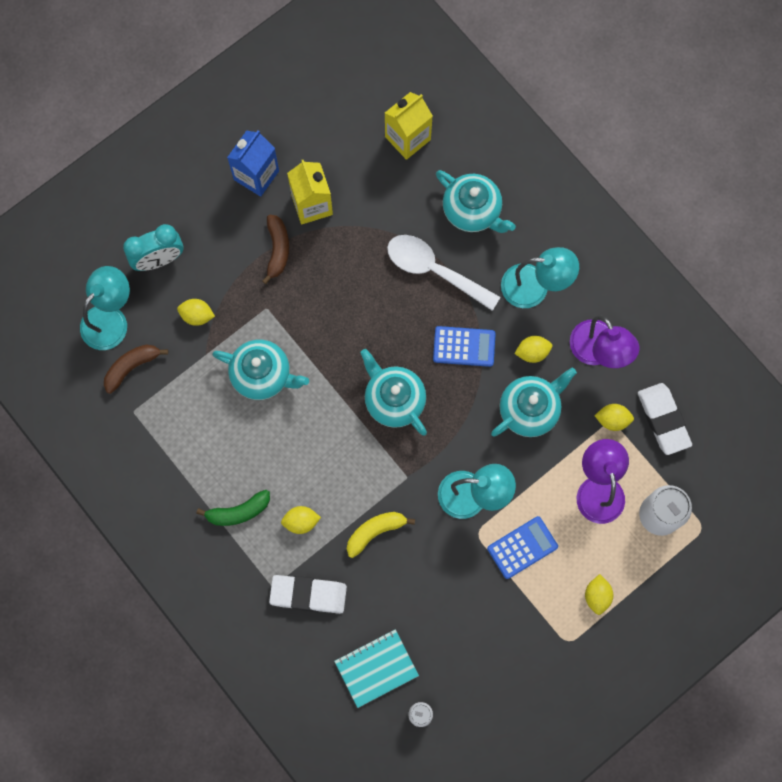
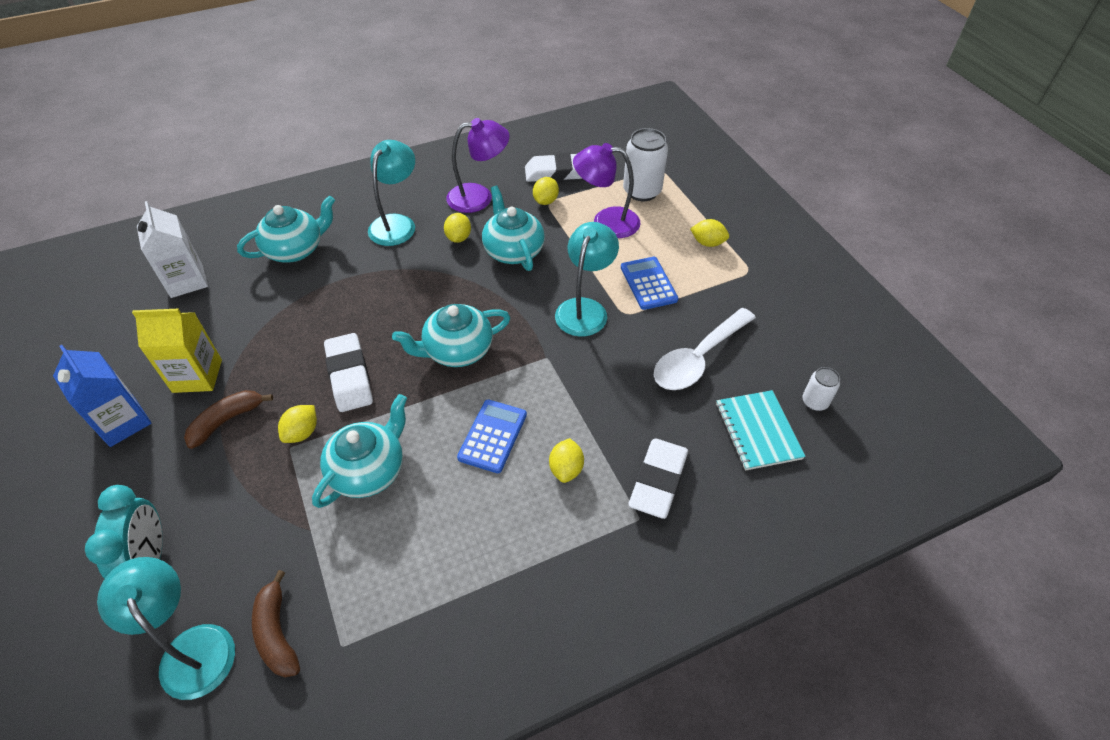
camera: 75 degrees left, 25 degrees down
(197, 315) = (254, 528): yellow lemon -> yellow lemon (302, 432)
(238, 512) = (532, 537): green banana -> none
(277, 250) = (227, 420): brown banana -> brown banana turned 60 degrees counterclockwise
(343, 323) = (349, 376): none -> white eraser
(375, 531) = (599, 398): yellow banana -> none
(407, 138) = (187, 281): yellow carton -> white carton
(434, 270) = (337, 289): white spoon -> white spoon (698, 358)
(464, 346) = (428, 284): blue calculator -> blue calculator (492, 436)

